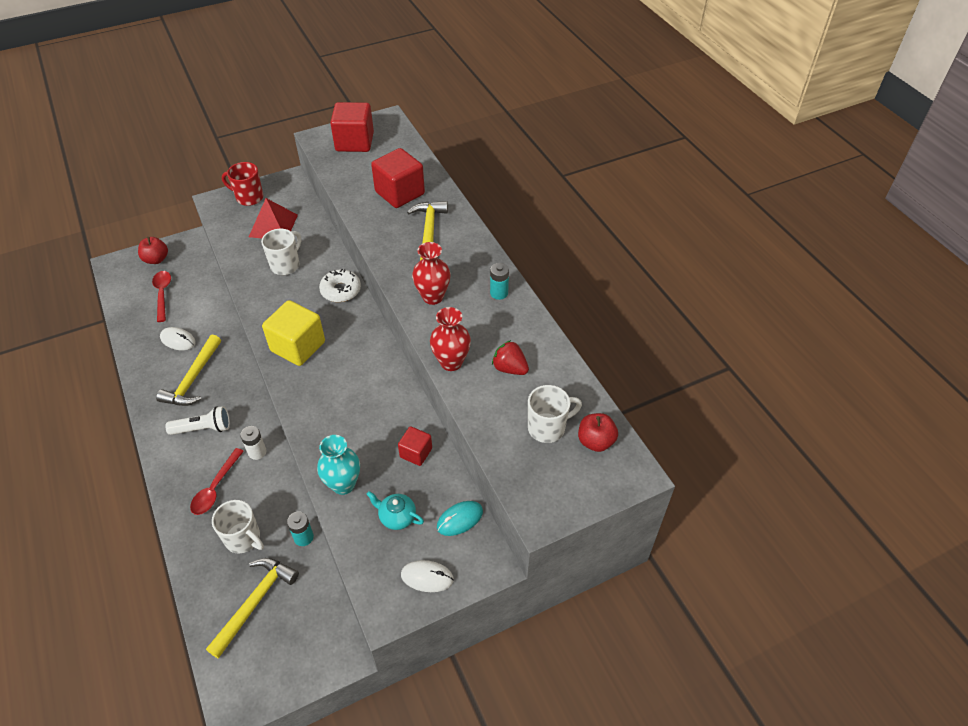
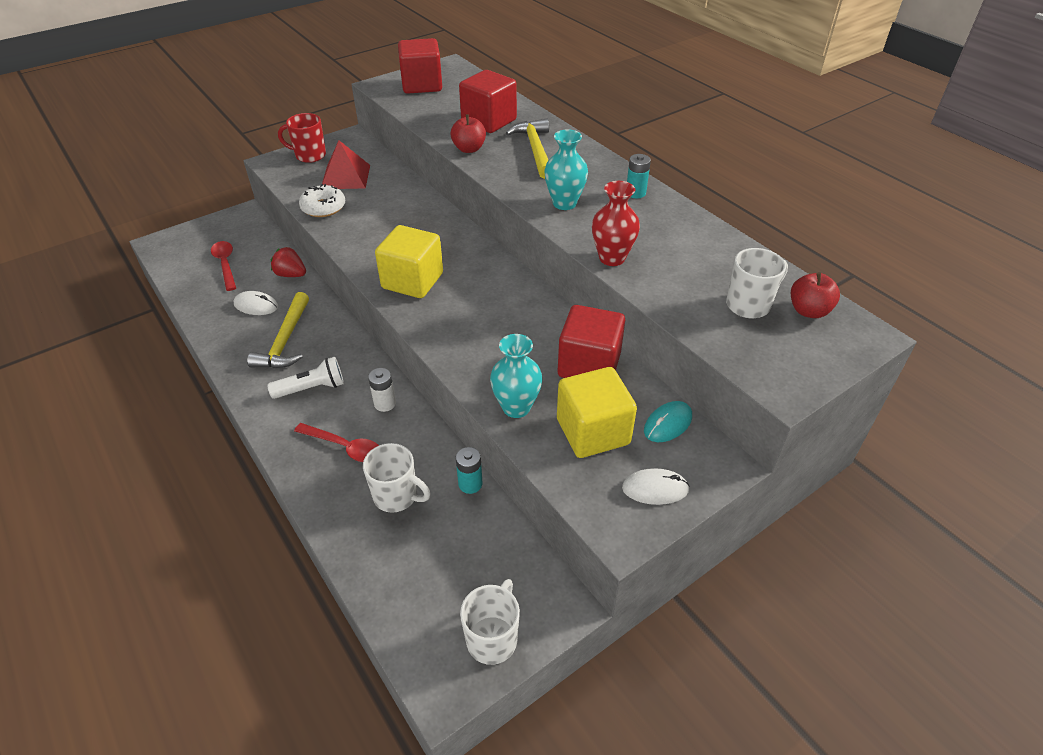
camera: 10 degrees left, 5 degrees down
(156, 259) = (209, 233): red apple -> red apple (469, 149)
(215, 488) = (345, 447): red spoon -> red spoon turned 75 degrees counterclockwise
(255, 602) = (433, 563): yellow hammer -> none
(286, 265) = (372, 209): white mug -> white mug (492, 638)
(341, 290) = (443, 225): white donut -> white donut (323, 207)
(396, 517) = (593, 431): turquoise teapot -> yellow cube
(416, 453) = (589, 365): red cube -> red cube, size x1.82
(433, 297) = (564, 203): red vase -> turquoise vase
(510, 368) = (680, 256): red strawberry -> red strawberry (291, 274)

